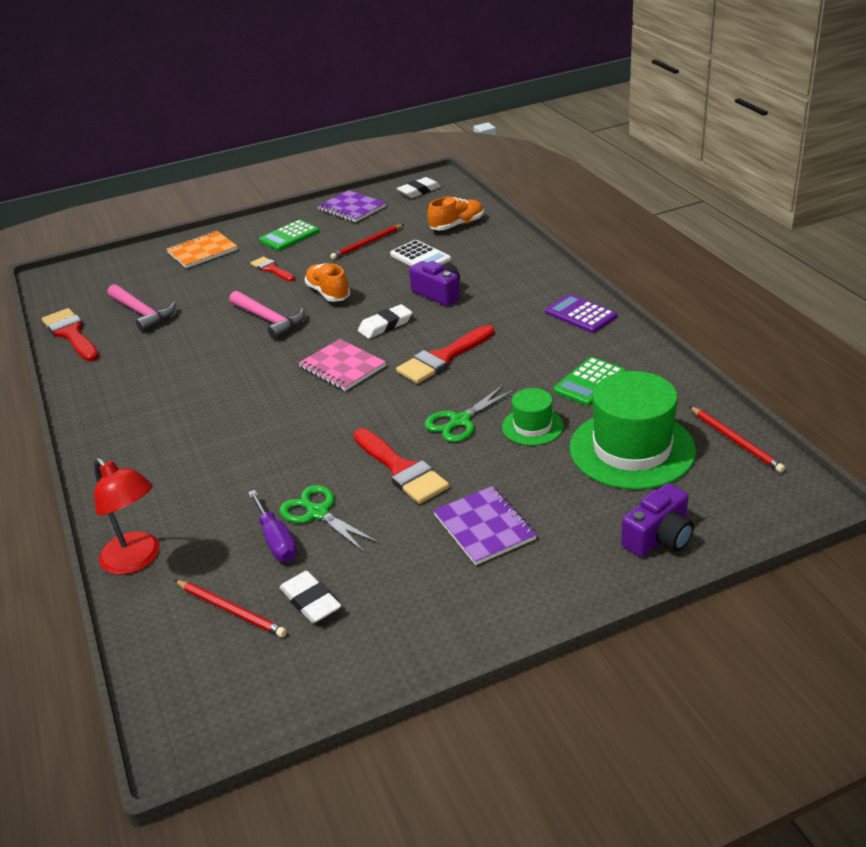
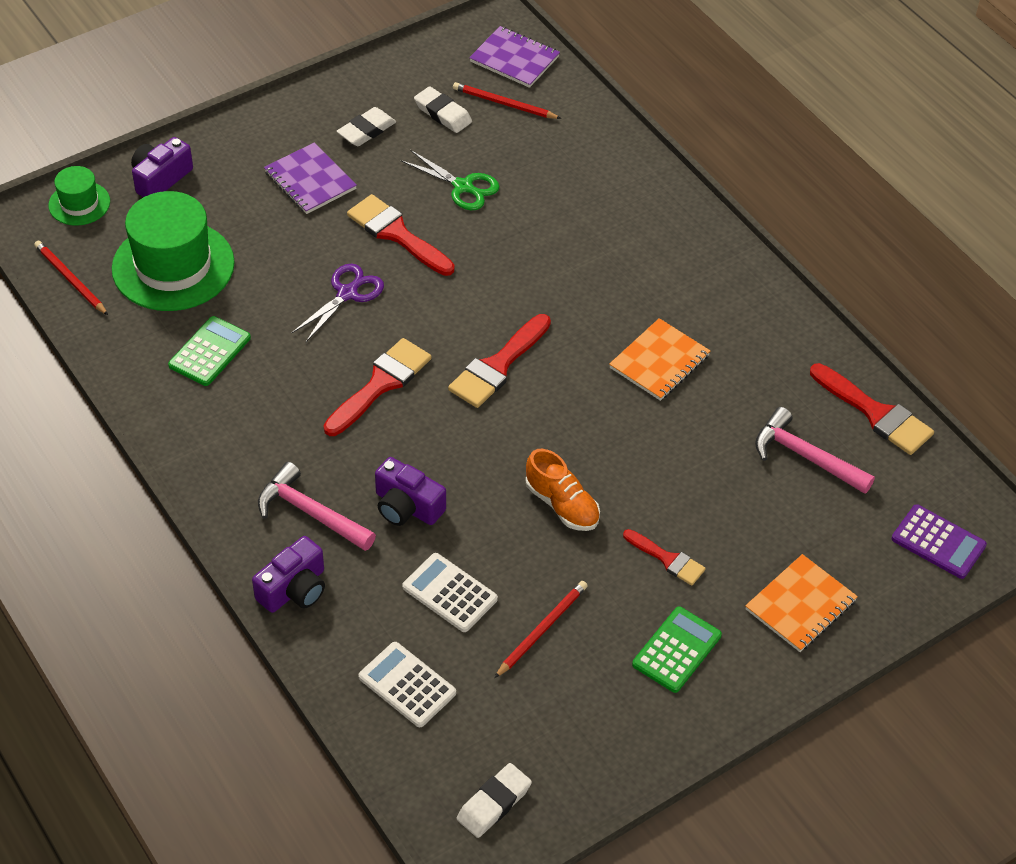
camera: 165 degrees right, 15 degrees up
(137, 560) = (605, 138): red lamp -> none
(209, 367) = (659, 362): none -> orange notebook
(269, 320) = (622, 447): pink hammer -> pink hammer (310, 513)
(276, 540) = (491, 160): purple screwdriver -> none
(342, 367) = (497, 366): pink notebook -> red brush
(352, 208) = (600, 740): purple notebook -> purple notebook (514, 59)
(385, 325) = (464, 440): white eraser -> white eraser (366, 130)
(457, 225) = (407, 685): orange shoe -> white calculator
(460, 421) = (347, 293): green scissors -> purple scissors
(523, 259) = (294, 589): none -> purple camera
(532, 426) = (271, 289): green hat -> green hat (79, 203)
(580, 314) = (215, 467): purple calculator -> purple calculator (938, 542)

